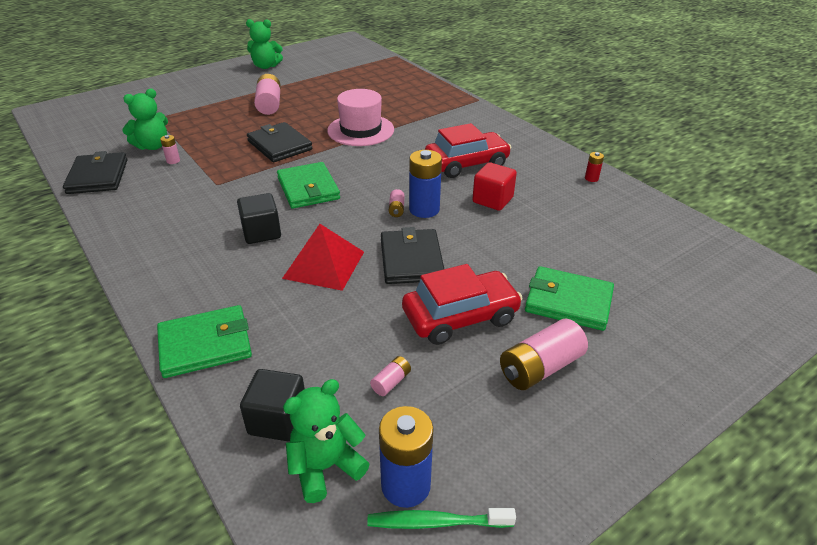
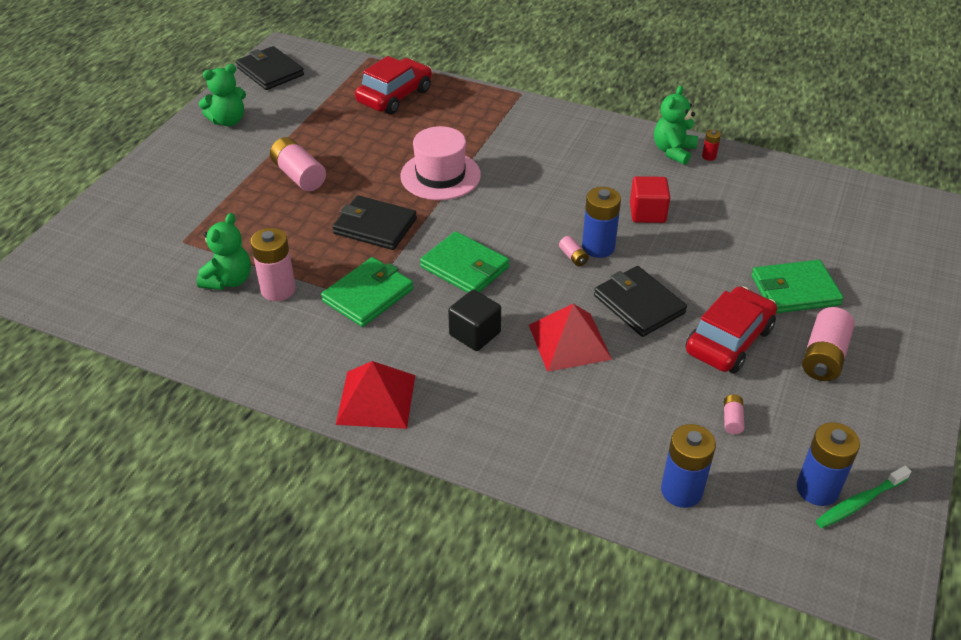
camera: 30 degrees left, 5 degrees up
(98, 176) = (215, 342): black wallet -> black wallet (270, 71)
(143, 247) = (376, 399): none -> red pyramid
(173, 161) = (278, 290): pink battery -> pink battery, size x2.07
(205, 344) = (552, 461): green wallet -> green wallet (368, 295)
(278, 420) = (681, 491): black cube -> blue battery
(325, 467) = (752, 506): green teddy bear -> green teddy bear (673, 151)
(466, 163) = (586, 180): red car -> red car (394, 96)

